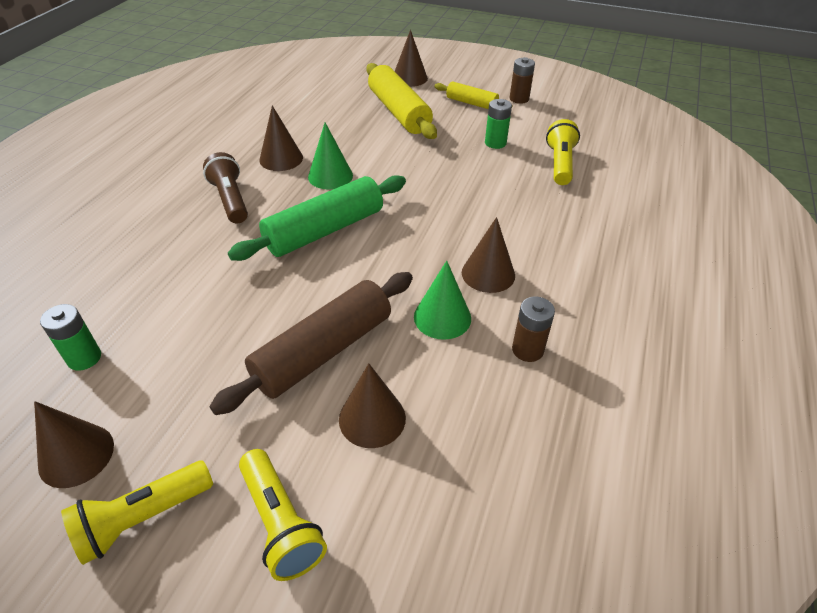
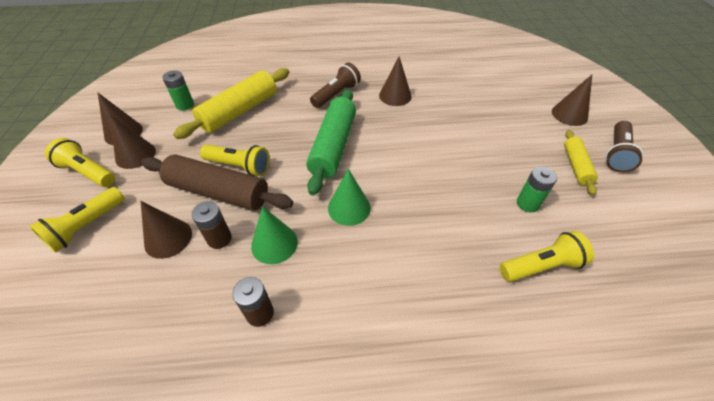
camera: 65 degrees right, 5 degrees up
(290, 321) = (239, 166): none -> yellow flashlight
(325, 230) = (333, 146): green rolling pin -> green rolling pin turned 75 degrees clockwise
(330, 176) = (394, 125): green cone -> green cone (349, 208)
(398, 112) = (511, 127): yellow rolling pin -> yellow rolling pin (239, 111)
(472, 80) = (616, 154): none -> brown flashlight
(488, 274) = (338, 257): brown cone -> brown cone (135, 155)
(519, 99) = (625, 197): brown battery -> brown battery (219, 239)

